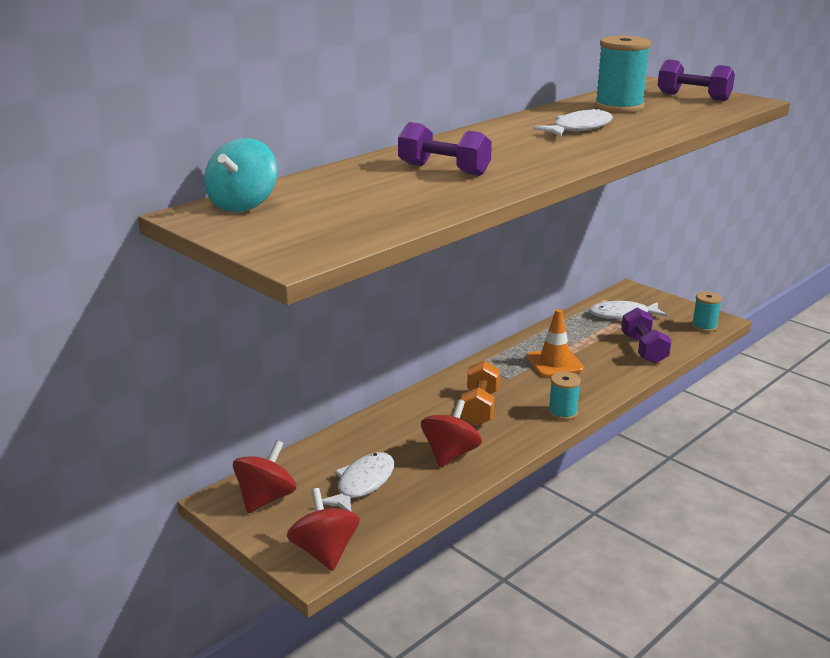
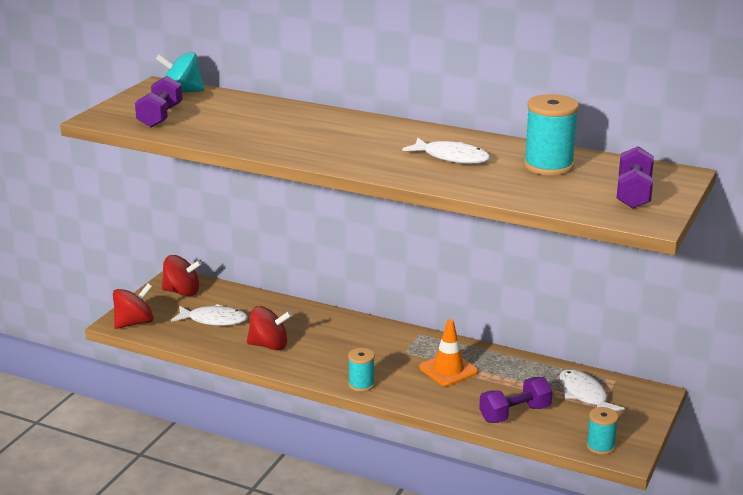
camera: 70 degrees right, 0 degrees up
(444, 170) = (292, 129): purple dumbbell -> purple dumbbell (160, 116)
(479, 408) = (345, 346): orange dumbbell -> none

